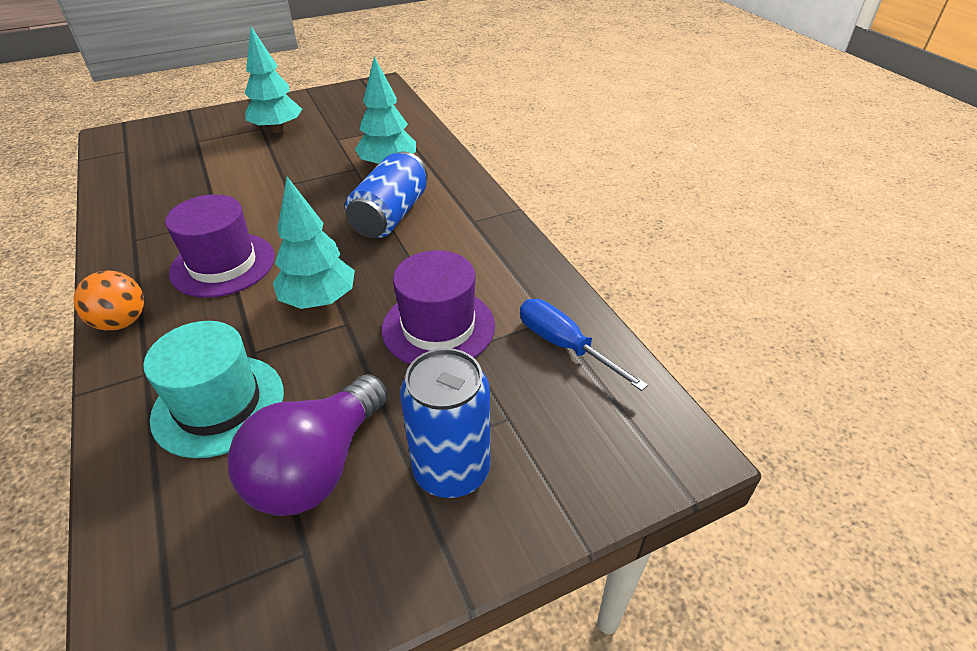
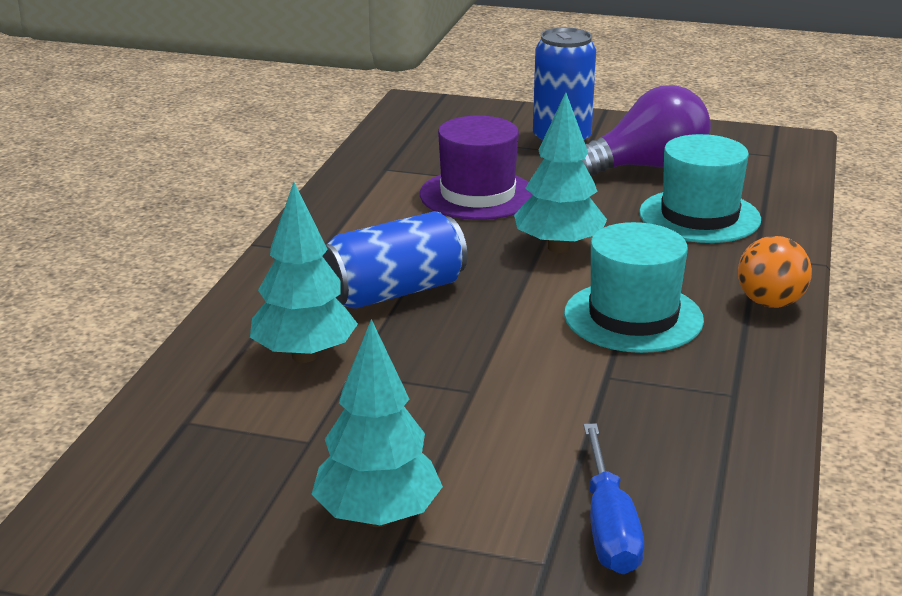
camera: 140 degrees left, 15 degrees down
(223, 264) = (633, 317): purple hat -> turquoise hat
(564, 345) = (401, 155): blue screwdriver -> blue screwdriver (609, 527)

